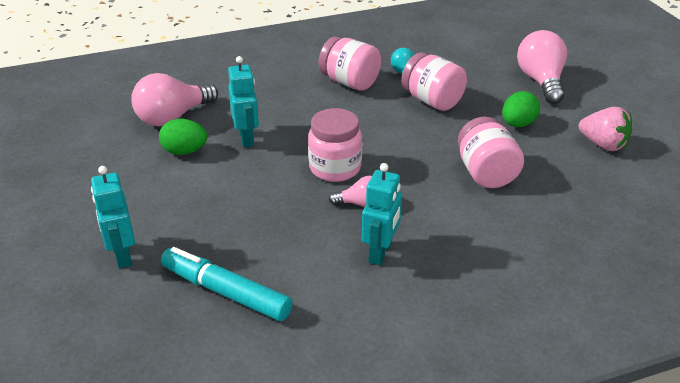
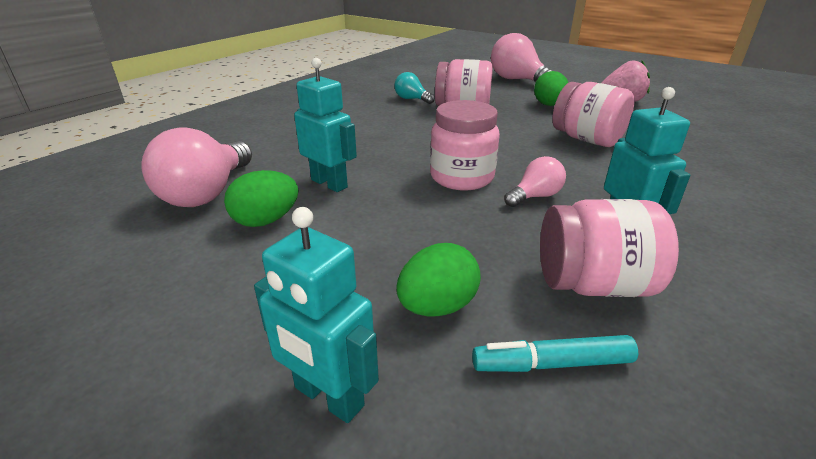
camera: 35 degrees left, 5 degrees down
(211, 241) = (437, 306): none -> green egg
(225, 292) = (551, 364): turquoise marker -> turquoise marker, size x0.62
(350, 82) = (372, 115): pink jar -> pink jar (593, 284)

